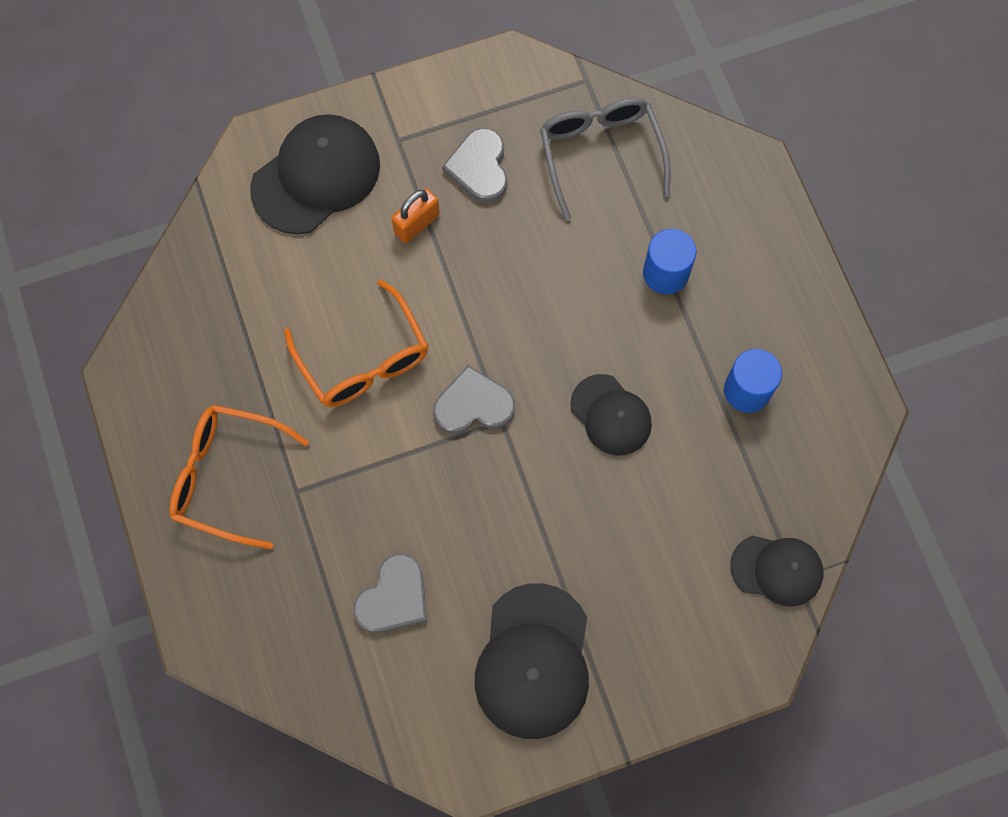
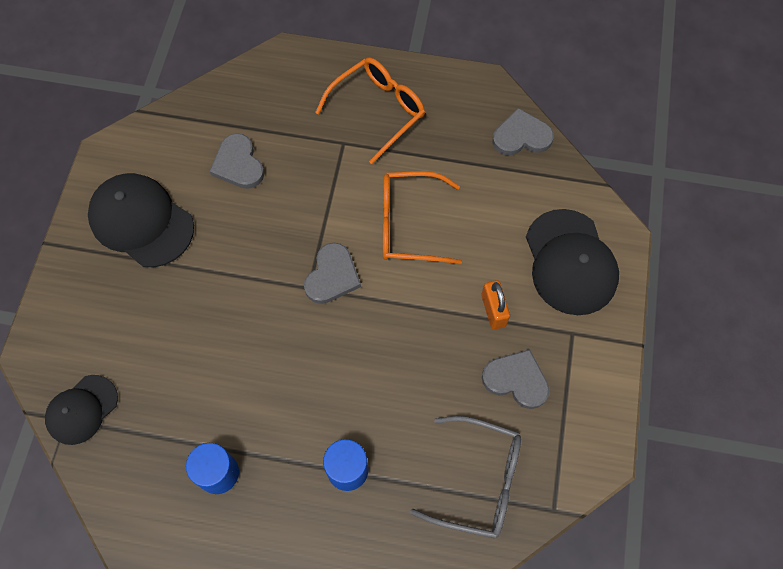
camera: 120 degrees right, 5 degrees down
(178, 298) = (521, 136): none -> grey heart
(611, 415) = (265, 362): black cap -> none

